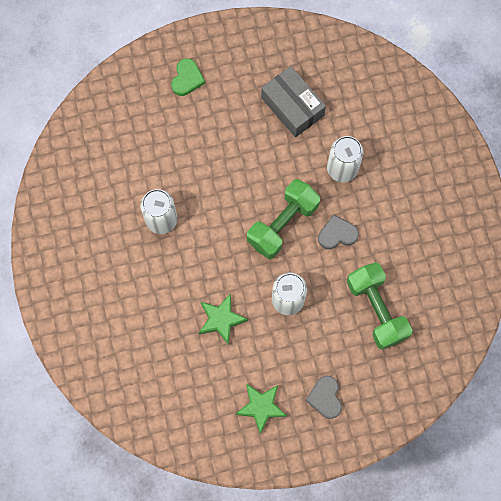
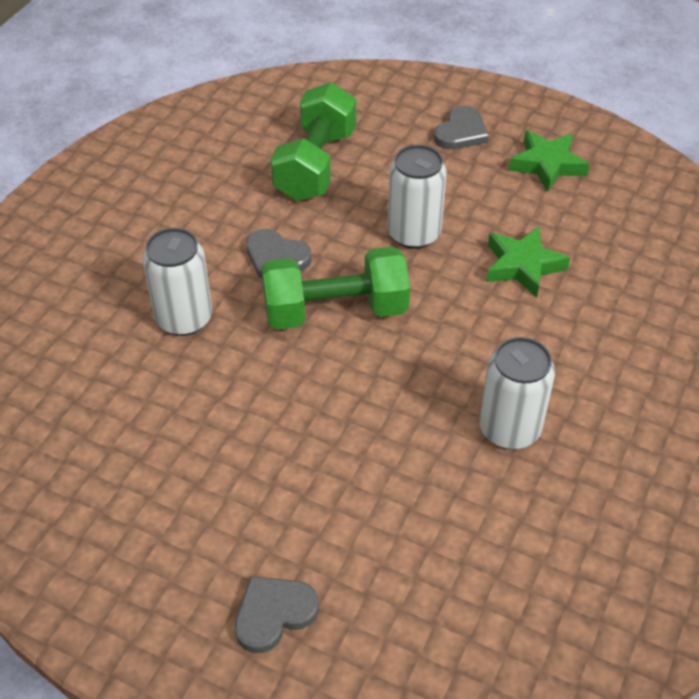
camera: 140 degrees left, 25 degrees down
(187, 79) = (273, 614): green heart -> grey heart
(292, 106) = (156, 442): grey box -> none

